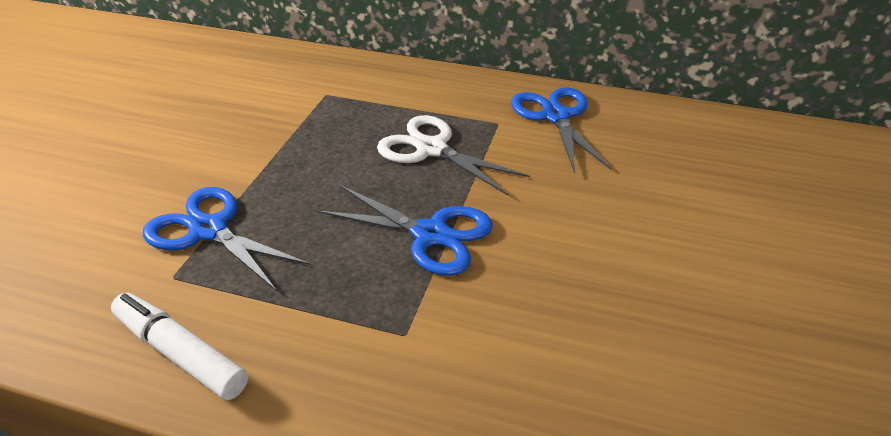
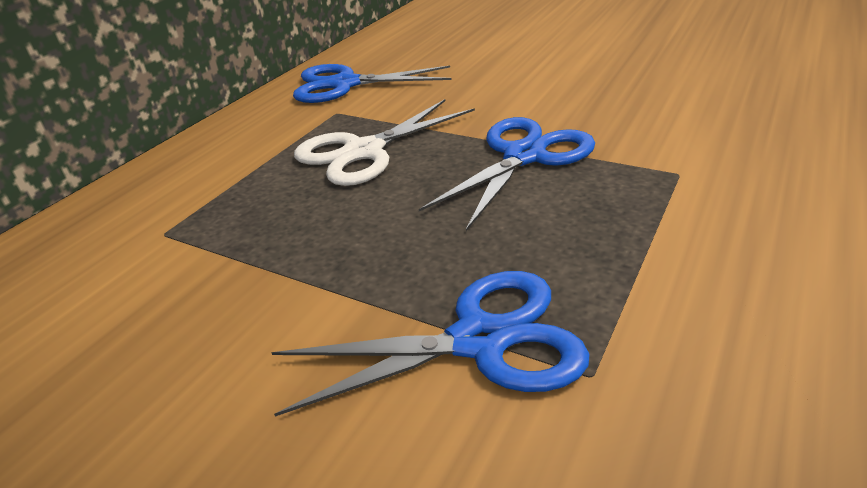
camera: 75 degrees left, 5 degrees down
(181, 353) = (753, 345): white marker -> none
(209, 230) = (479, 341): blue scissors -> blue scissors turned 150 degrees counterclockwise

